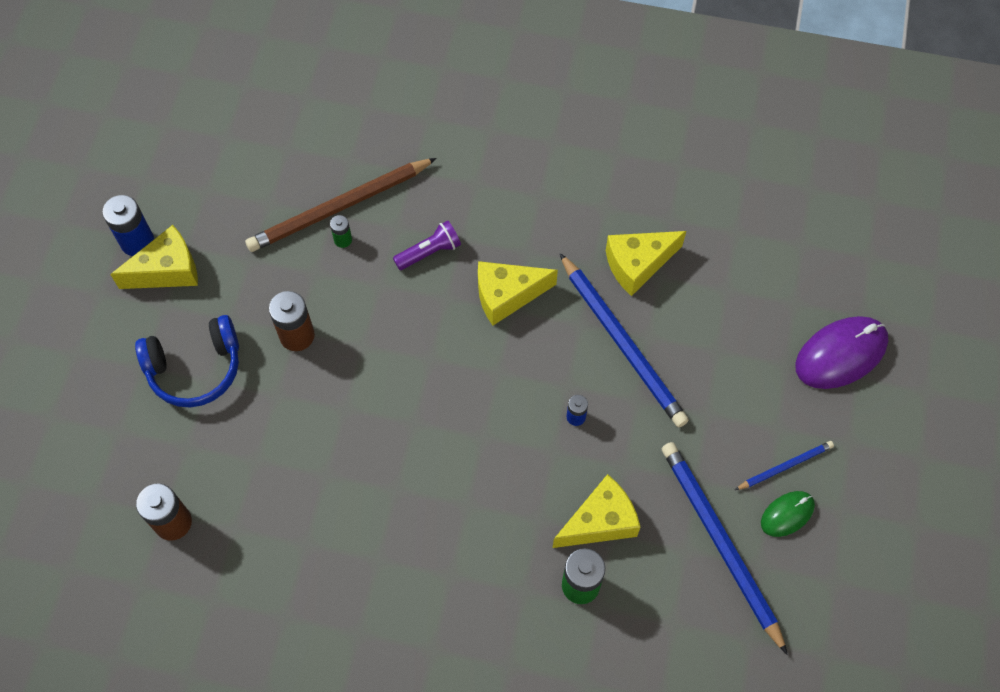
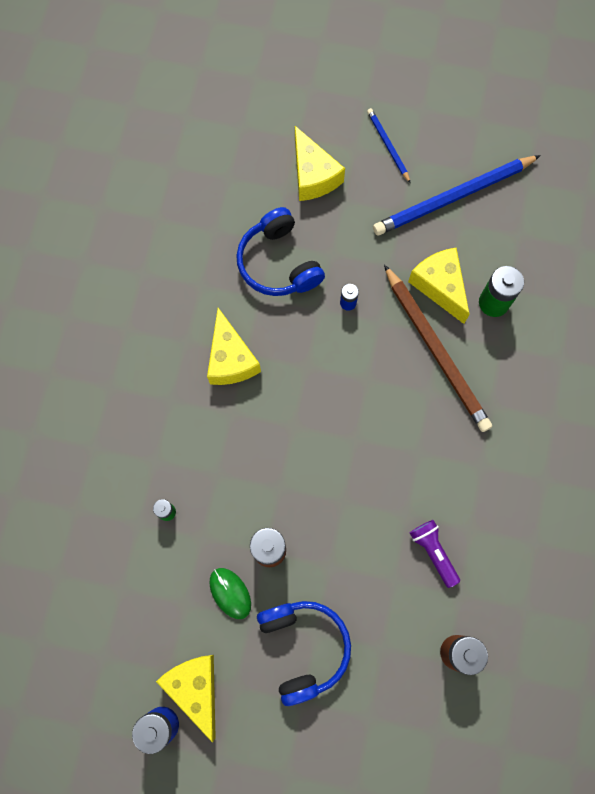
camera: 90 degrees left, 10 degrees up
(339, 207) = (130, 517): brown pencil -> brown pencil (436, 351)
(429, 252) = (183, 429): purple flashlight -> purple flashlight (433, 552)
(622, 343) = (278, 263): blue pencil -> blue headphones
(637, 265) = (202, 247): yellow cheese -> yellow cheese (313, 175)
(787, 514) = (428, 148): green mouse -> green mouse (230, 593)
(841, 354) = (290, 97): purple mouse -> none

